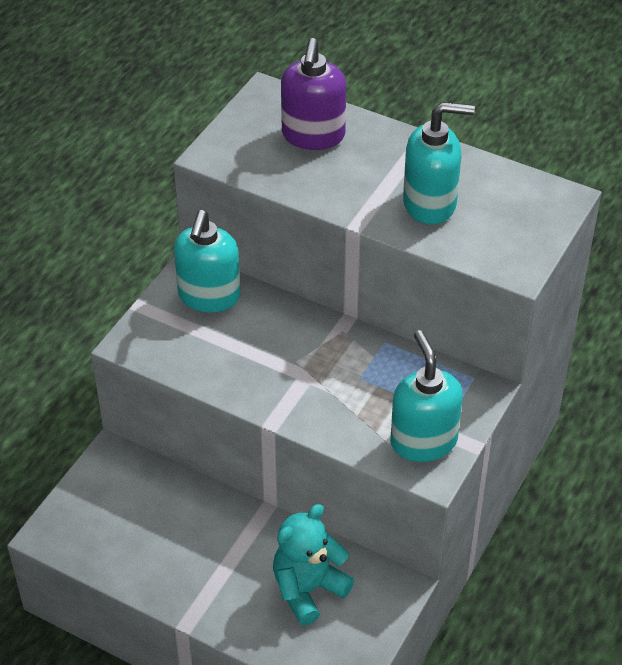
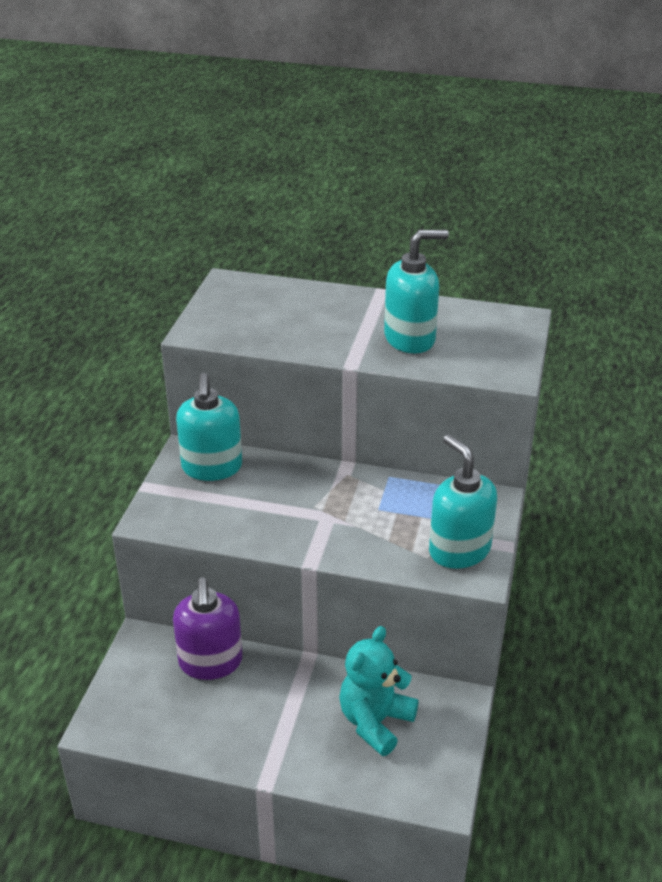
camera: 15 degrees left, 10 degrees down
(313, 136) = (283, 305): purple soap dispenser -> purple soap dispenser (210, 662)

